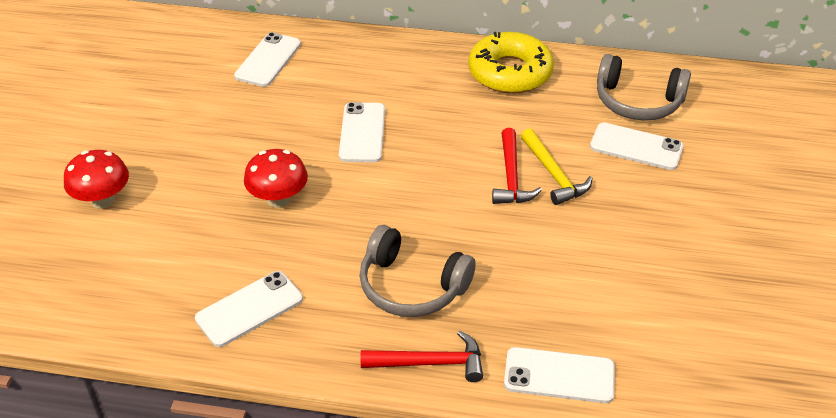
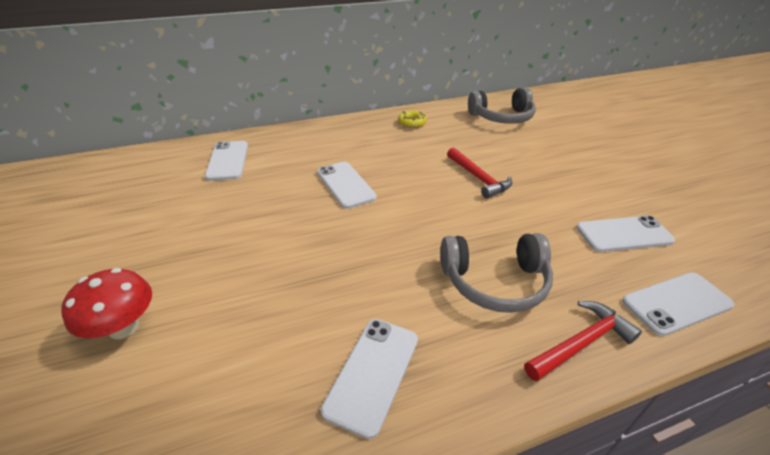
camera: 30 degrees left, 5 degrees down
(278, 199) = (317, 256): red mushroom -> none
(510, 72) = (412, 123): yellow donut -> yellow donut, size x0.46
(554, 174) = (502, 168): yellow hammer -> none
(636, 147) = (530, 139): white phone -> white phone (623, 234)

